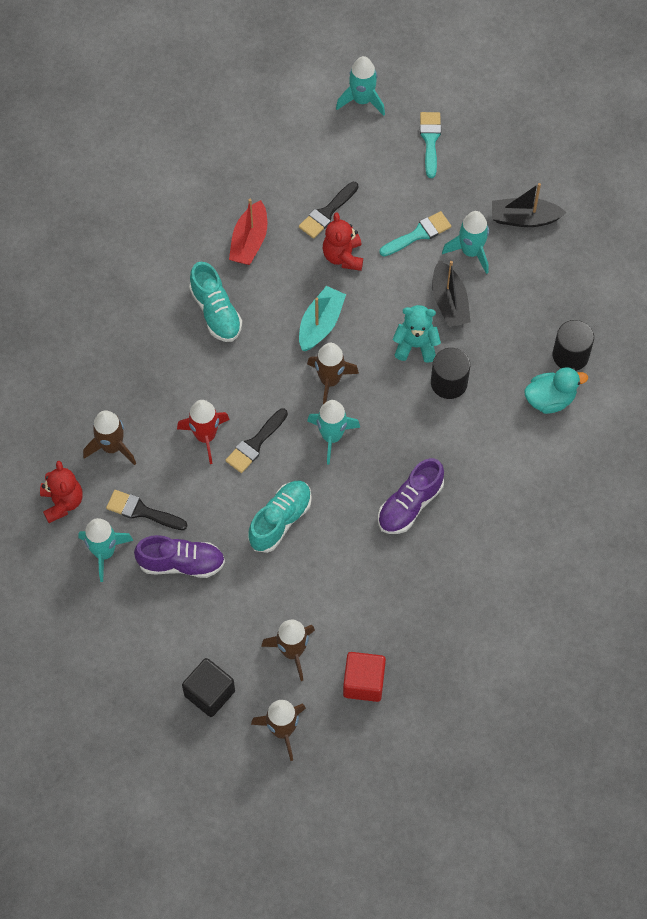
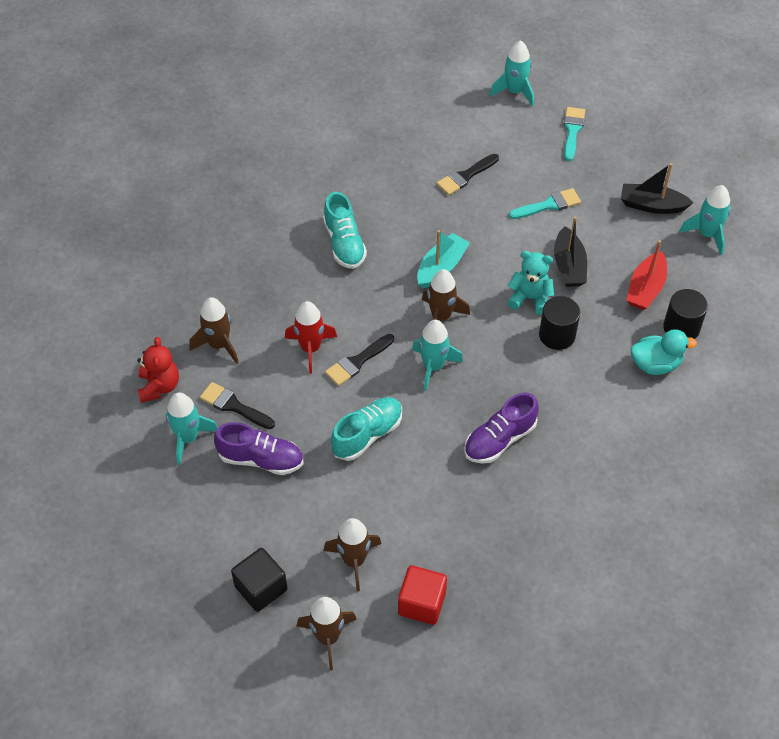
camera: 10 degrees right, 10 degrees down
(249, 241) = (388, 190): red boat -> red boat (645, 288)
(343, 256) = (473, 214): red teddy bear -> none
(471, 252) = (596, 226): turquoise rocket -> turquoise rocket (707, 234)

